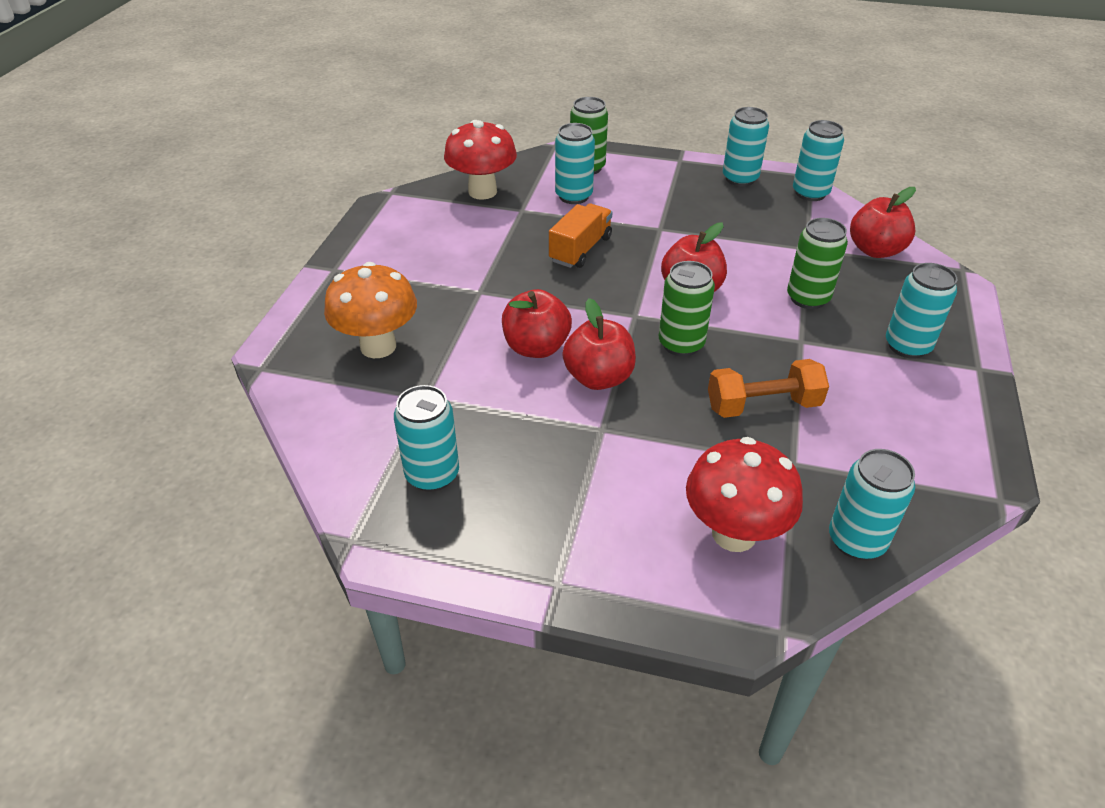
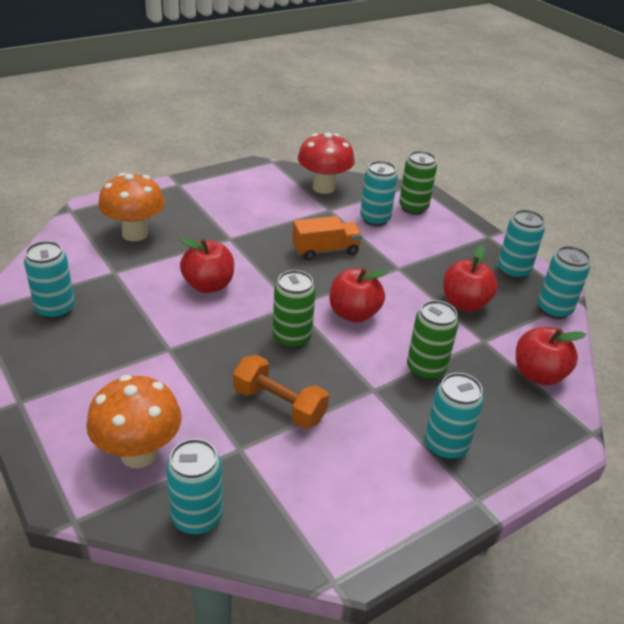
camera: 40 degrees right, 5 degrees down
(598, 378) = (213, 323): red apple -> red apple (464, 303)
(734, 533) = (139, 454): red mushroom -> orange mushroom

